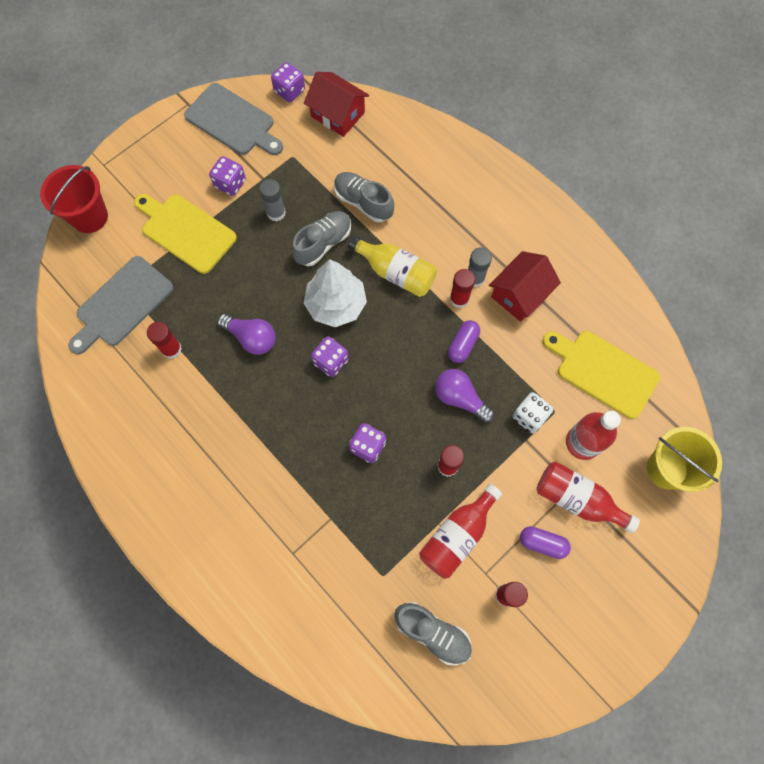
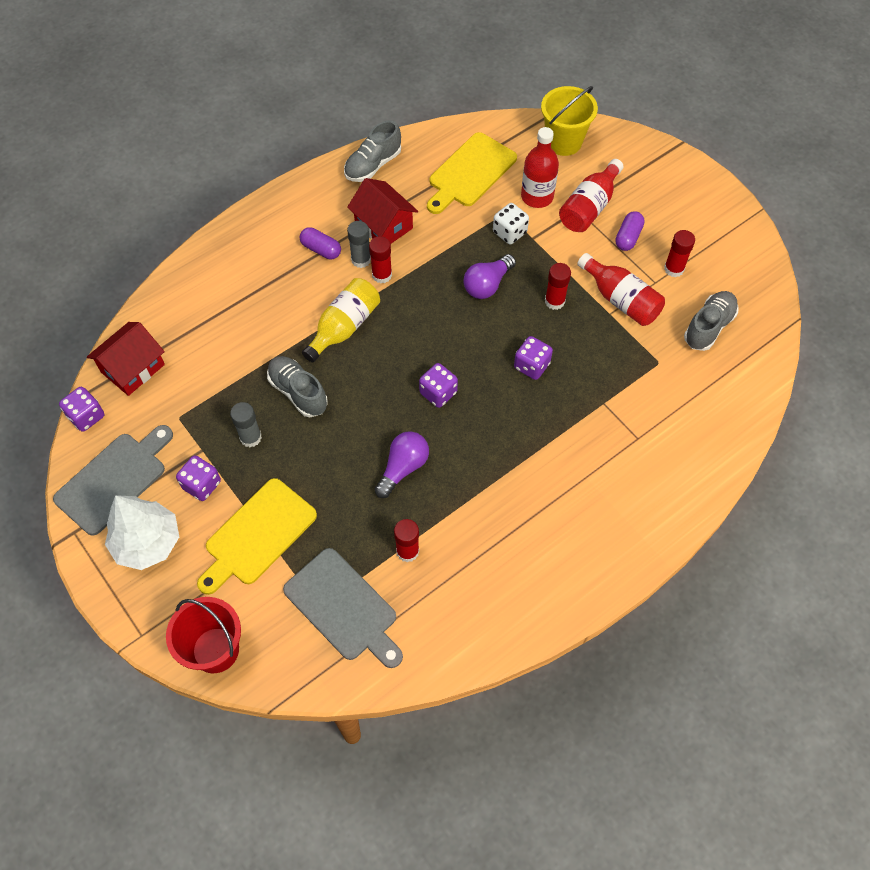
camera: 85 degrees left, 10 degrees down
(336, 304) = (373, 384): white tree -> white tree (147, 542)
(363, 202) = (254, 351): grey shoe -> grey shoe (373, 165)
(462, 345) = (432, 277): purple capsule -> purple capsule (321, 249)

